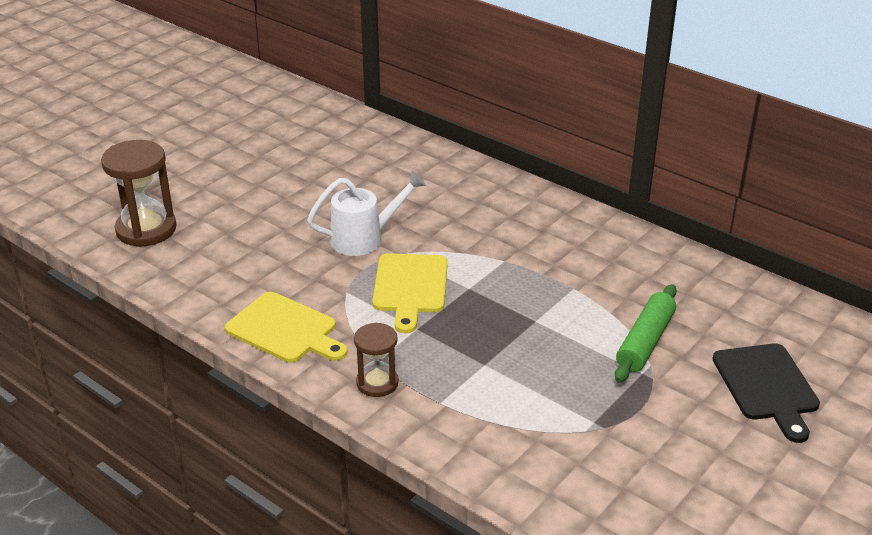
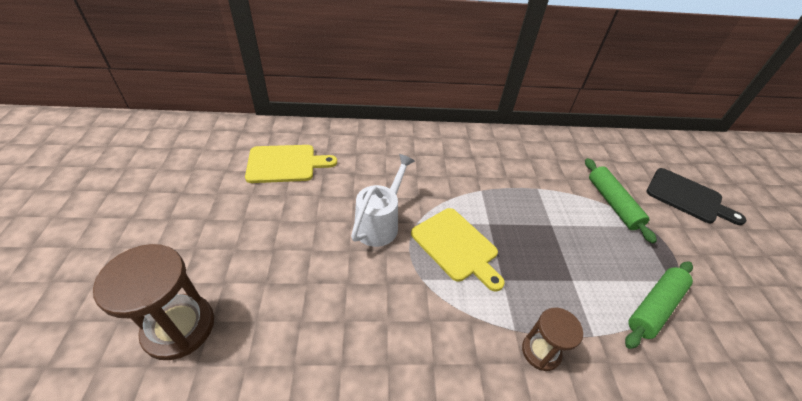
camera: 45 degrees left, 10 degrees up
(285, 330) = (422, 352): yellow cutting board -> yellow cutting board (285, 164)
(536, 423) = (654, 307): none -> green rolling pin

